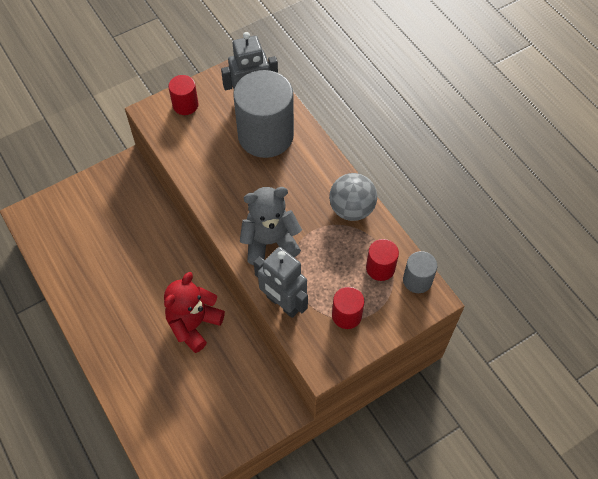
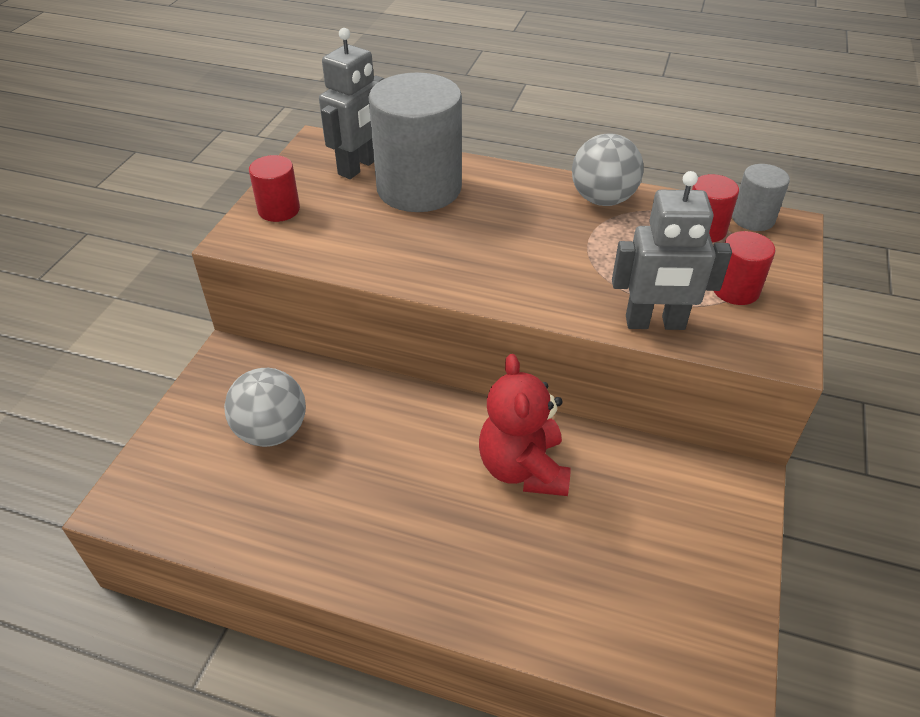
camera: 40 degrees left, 15 degrees down
(110, 223) = (272, 431): none -> grey ball
(270, 242) = (557, 276): grey teddy bear -> none

